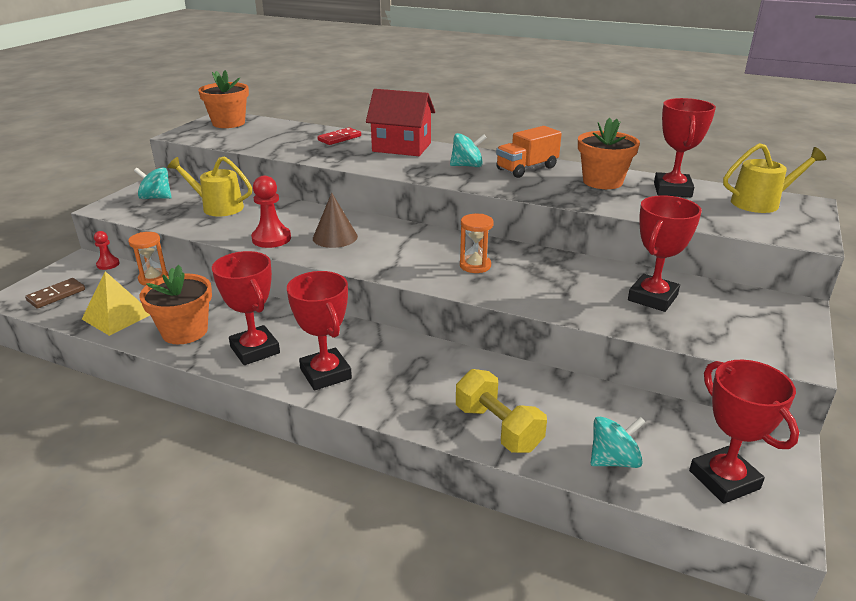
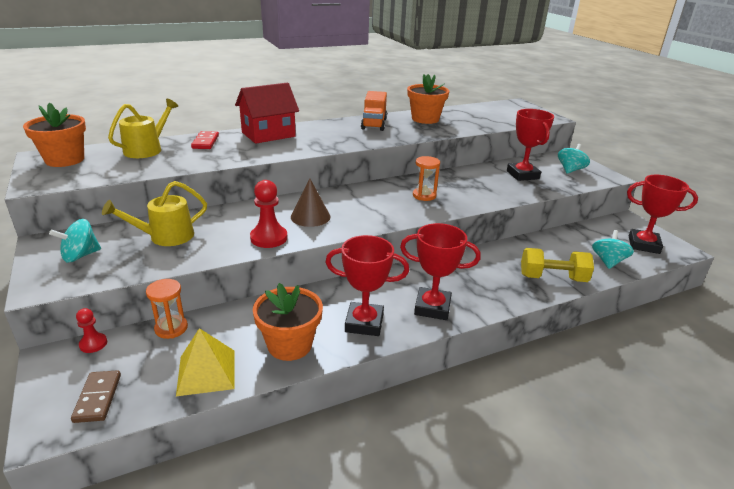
camera: 50 degrees left, 0 degrees up
(467, 166) = (339, 133): turquoise spinning top -> turquoise spinning top (570, 170)
(672, 190) = (462, 113): red trophy -> none
(761, 203) = (504, 108): yellow watering can -> yellow watering can (147, 149)

